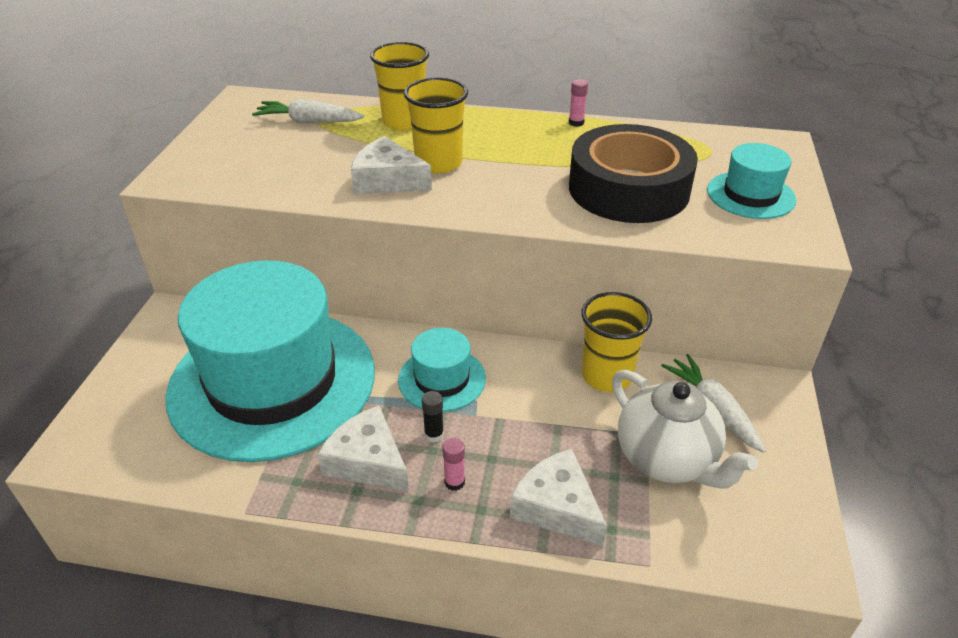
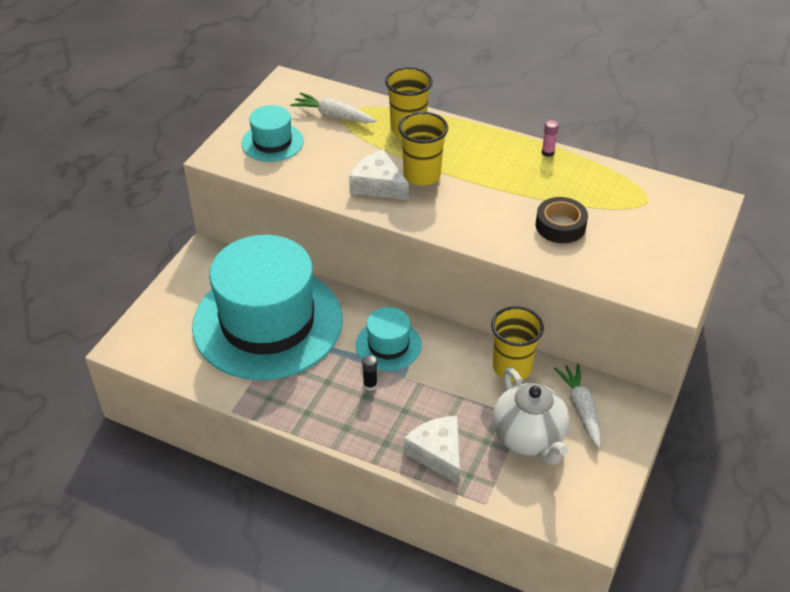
camera: 15 degrees right, 5 degrees up
(368, 461) = (319, 394): white cheese -> none
(454, 482) = (374, 421): pink glue stick -> none
(628, 189) = (560, 226): black tape -> black tape, size x0.53
(750, 195) = (655, 249): turquoise hat -> turquoise hat (272, 142)

